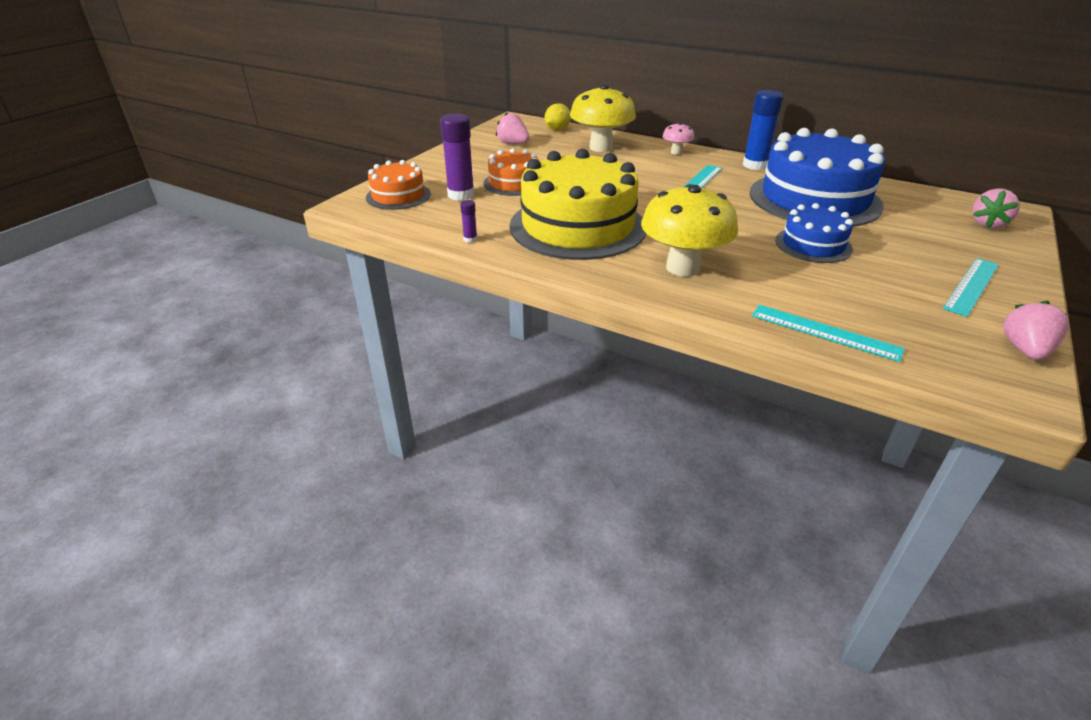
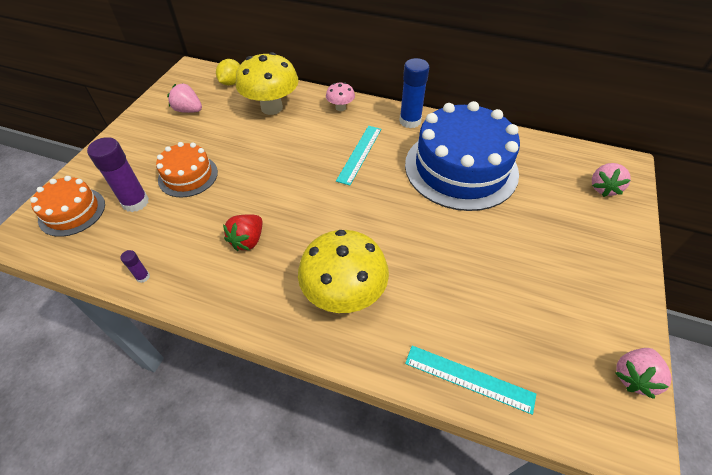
camera: 10 degrees left, 15 degrees up
(577, 226) = (248, 240): yellow cake -> red strawberry
(813, 245) = (459, 240): blue cake -> none
(971, 286) = (591, 284): turquoise ruler -> none
(1024, 350) = (633, 377): pink strawberry -> pink strawberry turned 150 degrees counterclockwise

